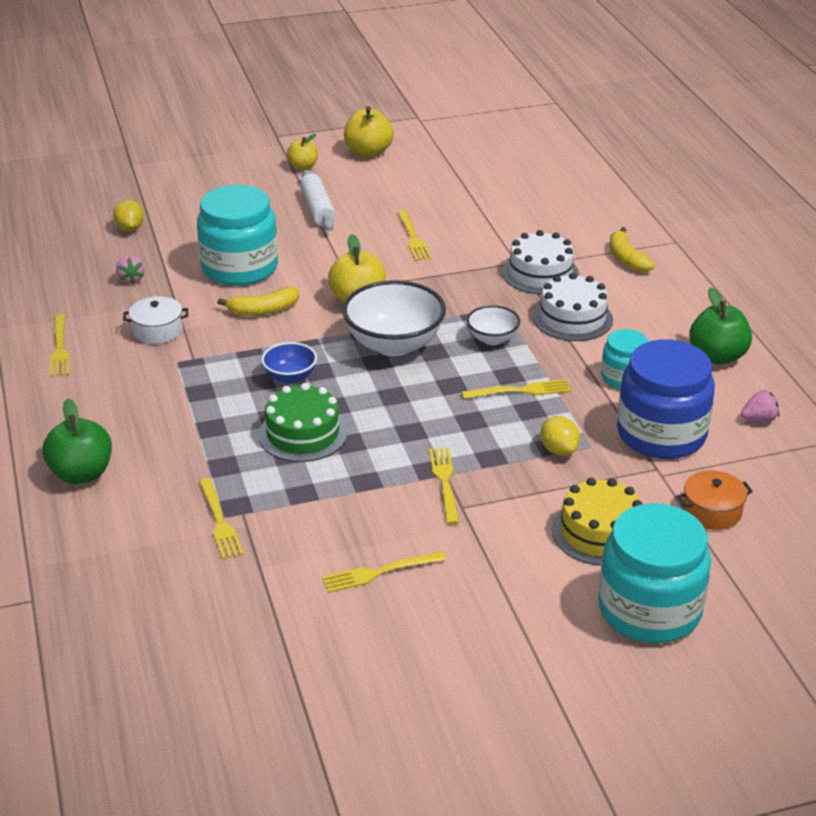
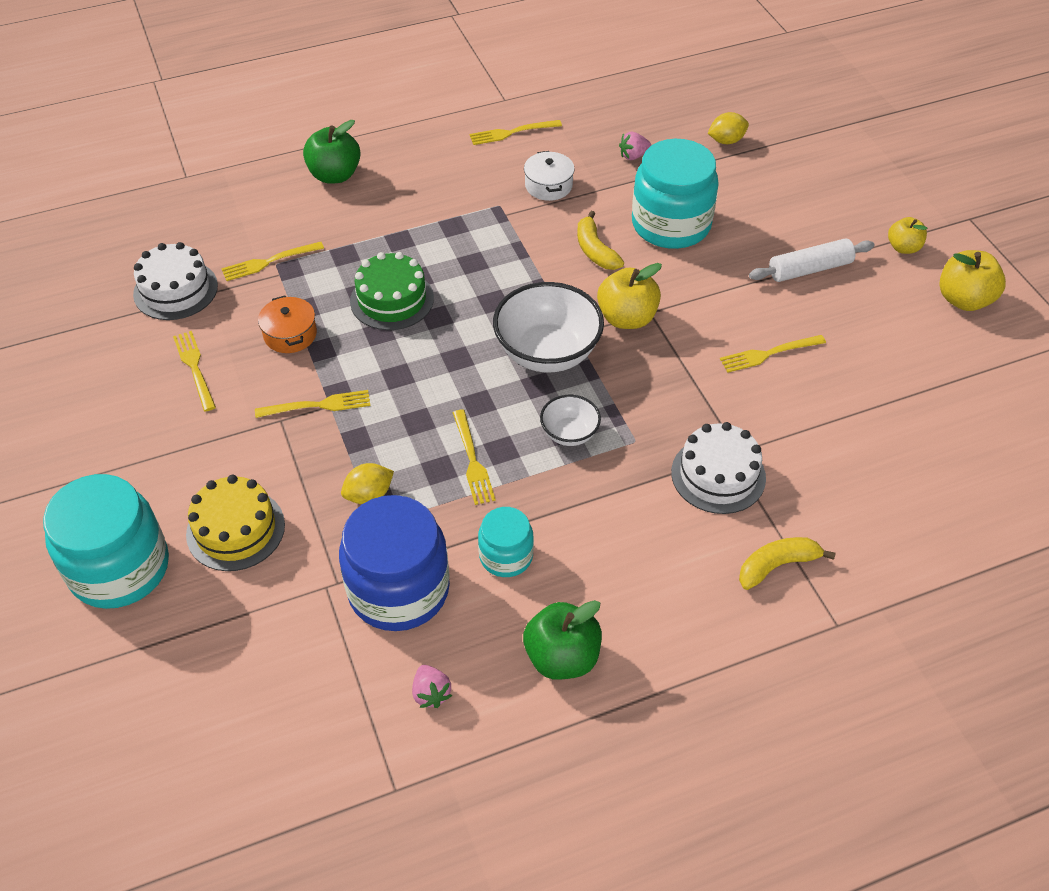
camera: 85 degrees right, 15 degrees up
(290, 377) = (482, 282): blue bowl -> none
(572, 318) = (623, 507): white cake -> white cake (175, 290)
(712, 511) = (263, 631): orange pot -> orange pot (290, 334)

